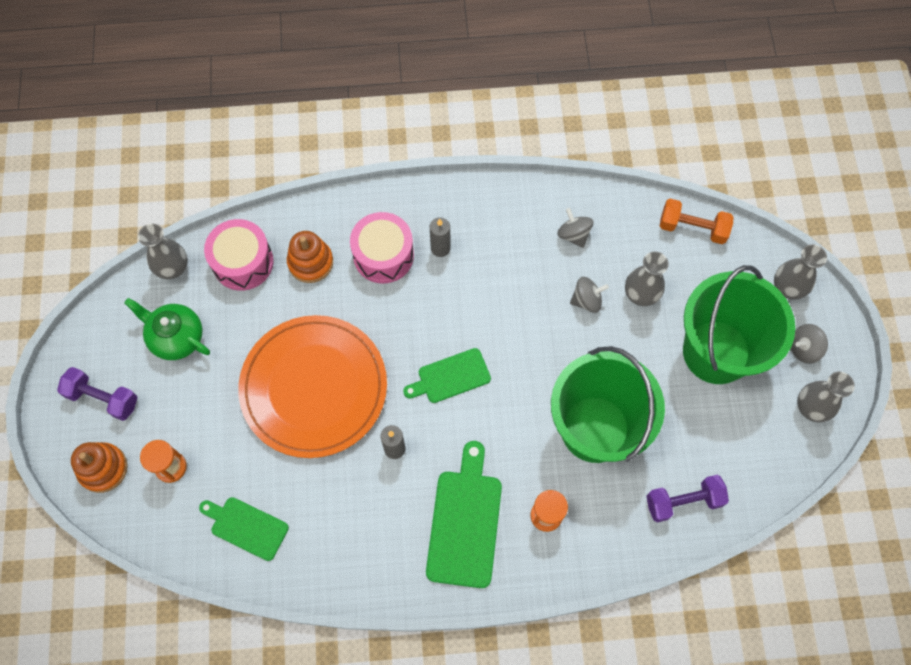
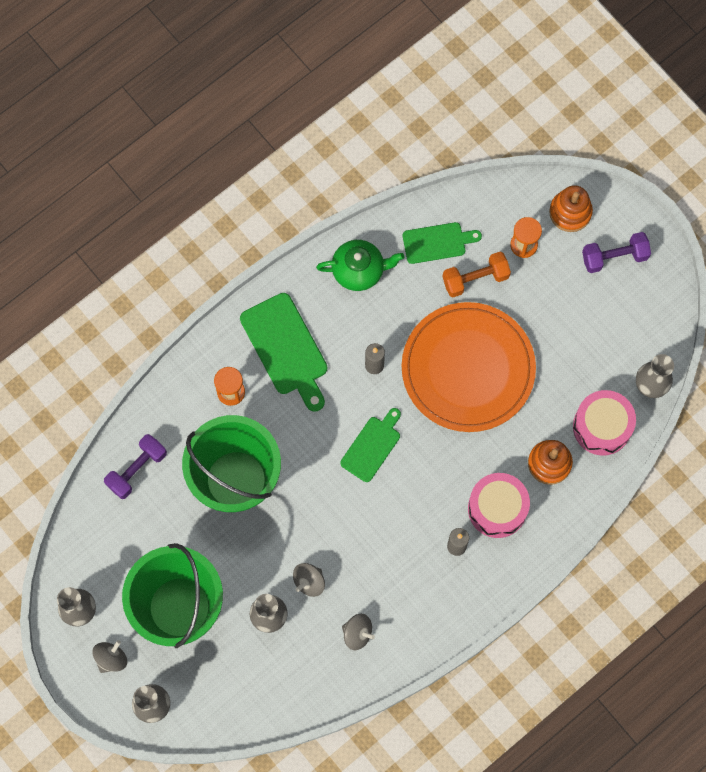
camera: 145 degrees right, 5 degrees up
(176, 337) = (601, 335): green teapot -> green teapot (359, 270)
(692, 228) = (263, 708): orange dumbbell -> orange dumbbell (475, 279)

